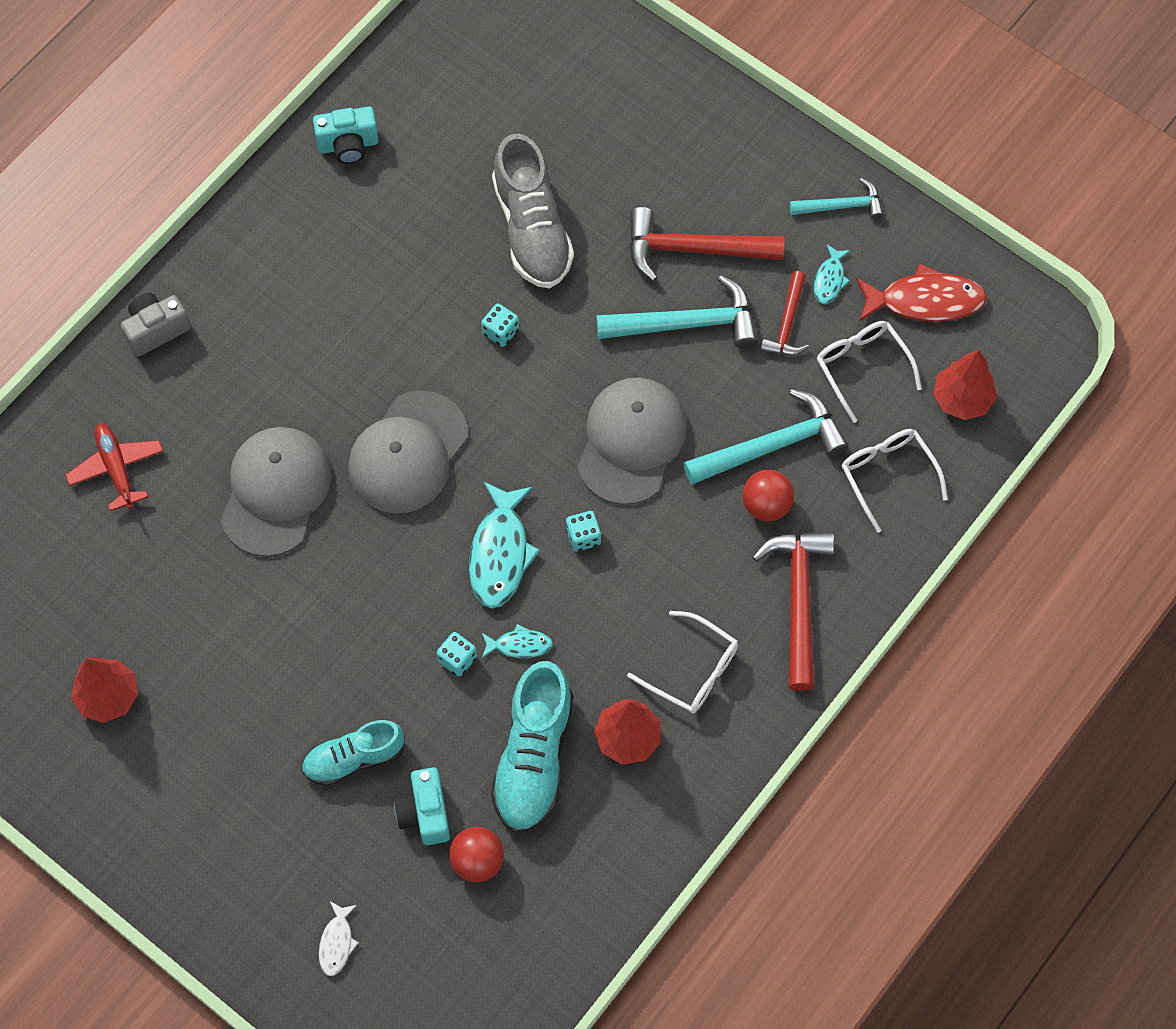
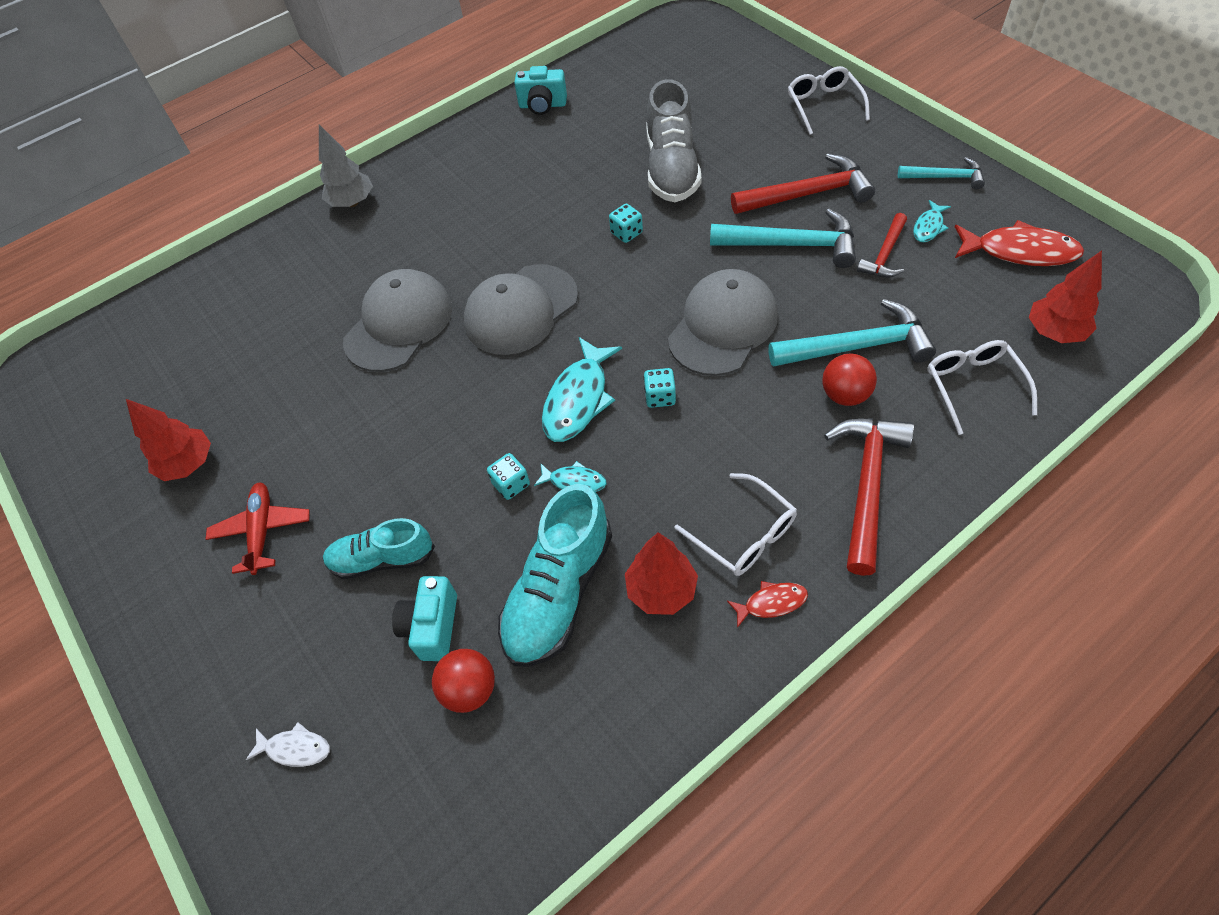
camera: 20 degrees right, 10 degrees down
(117, 468) = (279, 291): red plane -> red plane (262, 531)
(156, 330) = (352, 203): grey camera -> grey tree
(337, 942) = (295, 748): white fish -> white fish turned 105 degrees counterclockwise
(694, 249) = (807, 194): red hammer -> red hammer turned 150 degrees clockwise
(727, 731) = (771, 603): none -> red fish
(862, 367) = (954, 295): white glasses -> white glasses (823, 105)

